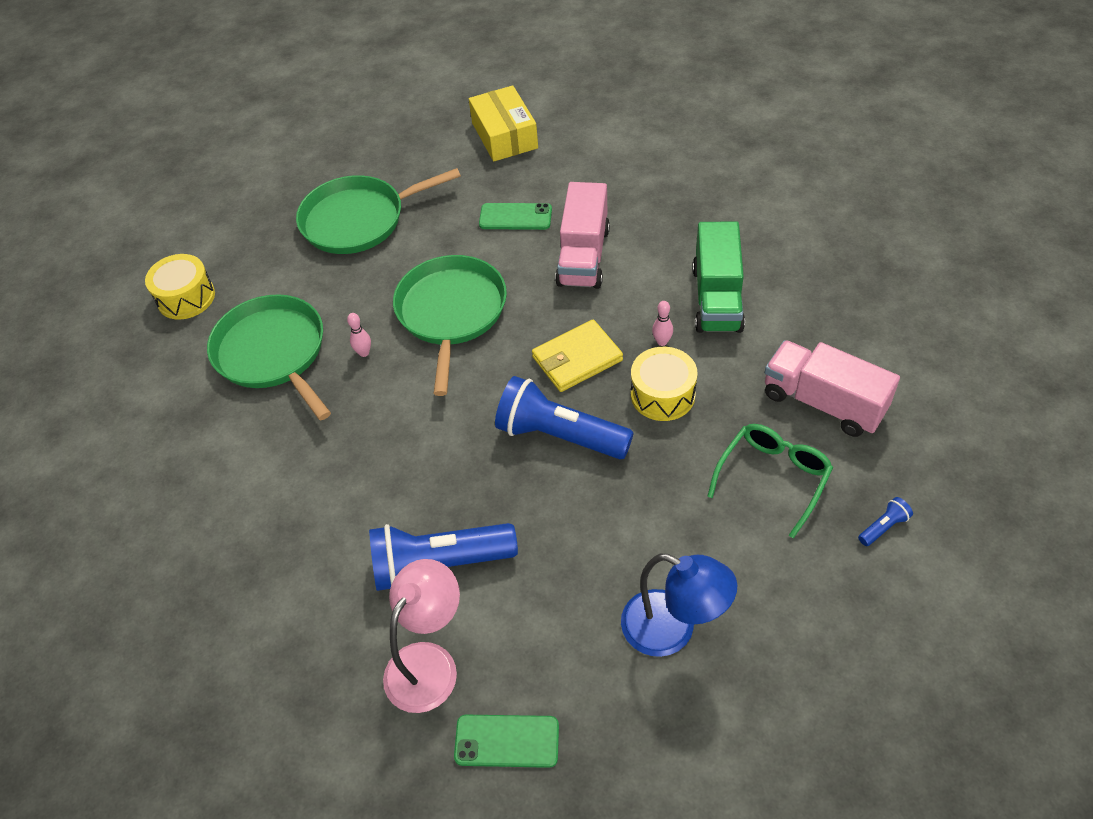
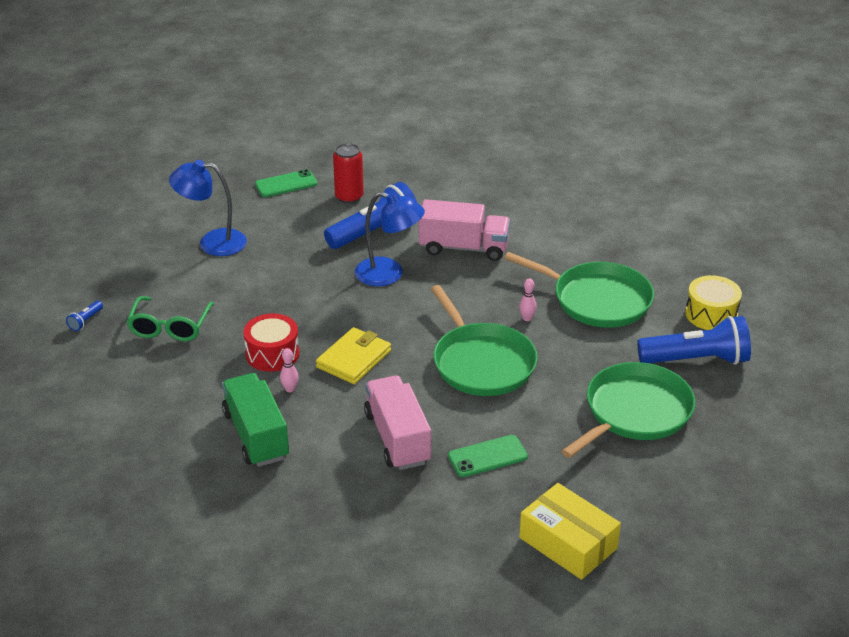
camera: 150 degrees right, 15 degrees down
(429, 662) = (349, 197): pink lamp -> red can
(467, 474) = (389, 274): none -> blue lamp
(560, 435) = (337, 310): blue flashlight -> blue flashlight (696, 360)
(662, 395) = (272, 354): yellow drum -> red drum
(823, 402) = (142, 382): pink truck -> pink truck (464, 248)

